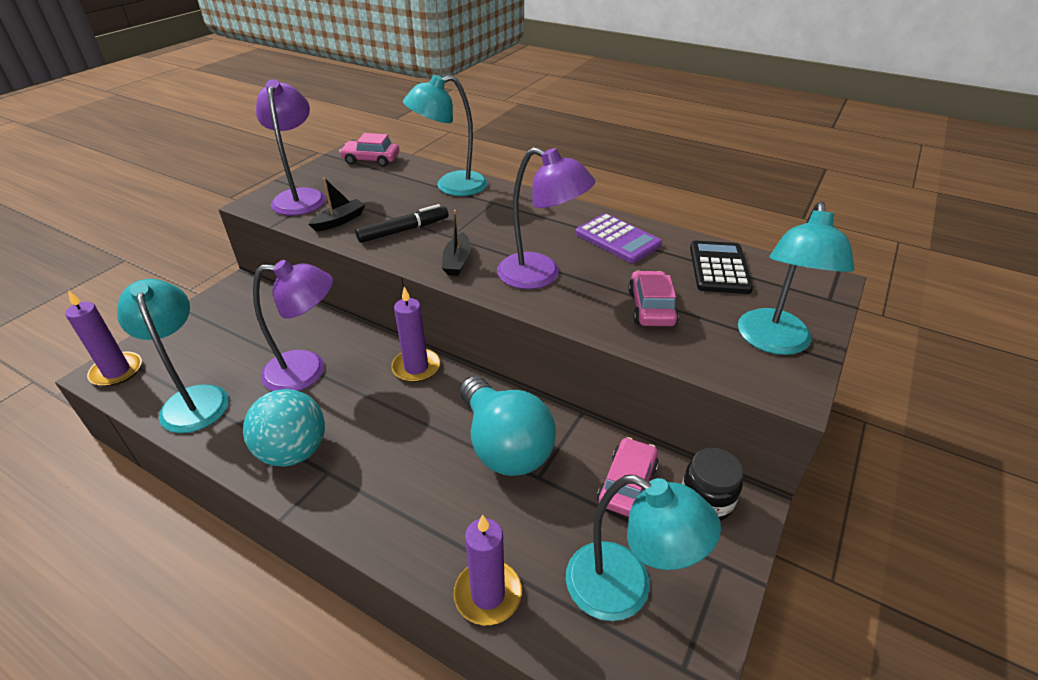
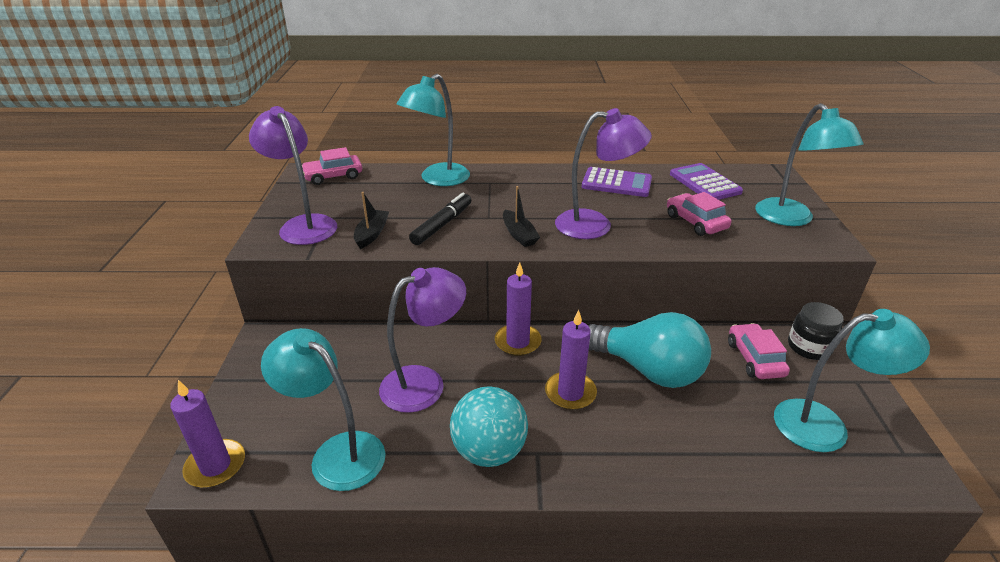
camera: 30 degrees left, 5 degrees down
(488, 594) = (751, 475): purple candle -> purple candle (570, 393)
(719, 268) = (704, 183): black calculator -> purple calculator

